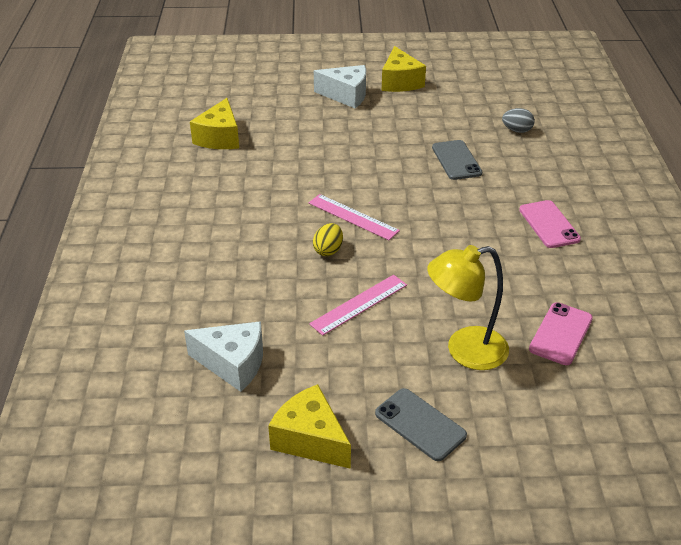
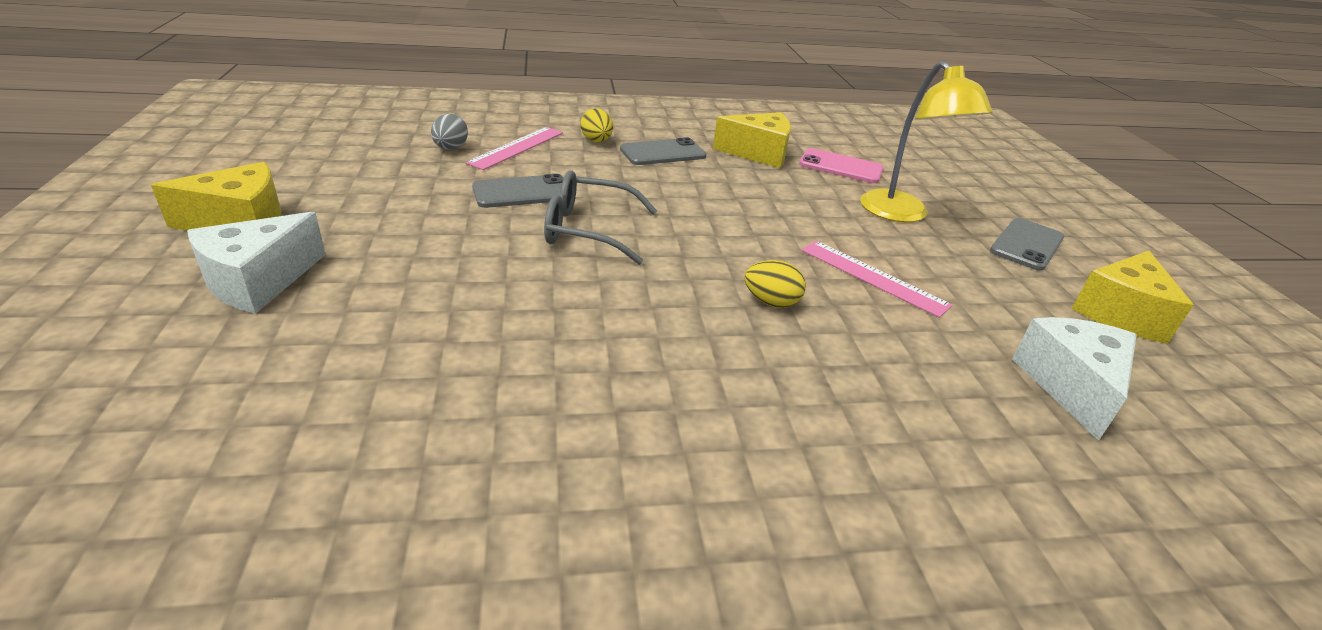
camera: 100 degrees left, 5 degrees down
(220, 138) = (379, 475): yellow cheese -> yellow cheese (758, 153)
(346, 95) = (259, 281): white cheese -> white cheese turned 150 degrees counterclockwise
(353, 217) = (679, 279): pink ruler -> pink ruler (516, 147)
(409, 185) = (588, 230): none -> grey glasses
(549, 224) = (663, 153): pink phone -> grey phone
(559, 191) = (596, 141): none -> yellow egg

